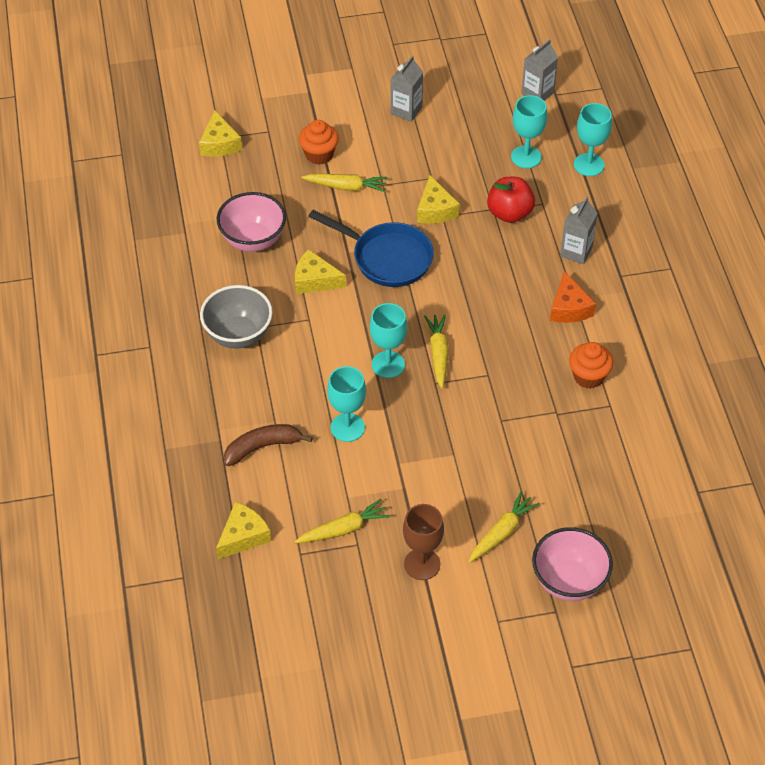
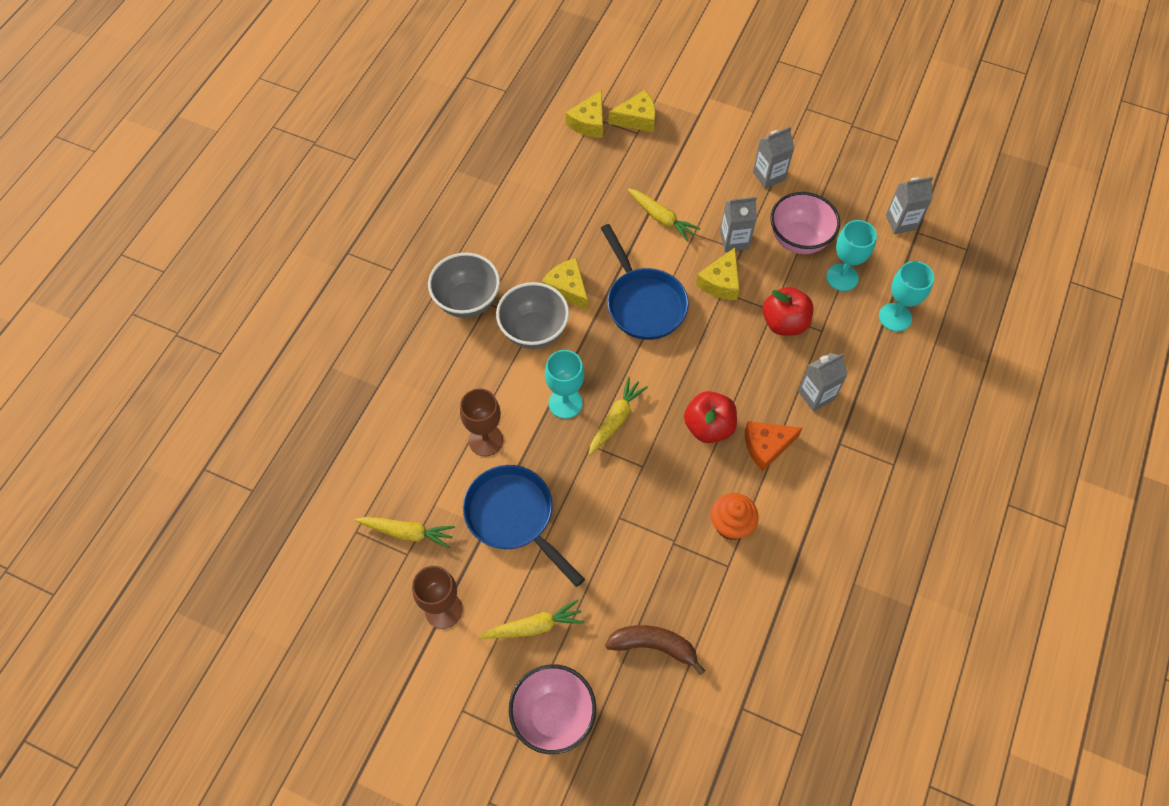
camera: 35 degrees right, 10 degrees up
(243, 536) = (326, 485): yellow cheese -> yellow cheese (637, 119)
(253, 240) = (547, 223): pink bowl -> pink bowl (799, 240)
(262, 447) = (405, 414): brown banana -> brown banana (654, 646)
(315, 327) = (534, 331): none -> grey bowl
(319, 154) = (662, 176): orange cupcake -> none
(347, 427) = (486, 440): turquoise goblet -> brown goblet
(419, 468) = (514, 517): none -> blue pan
(420, 173) = (734, 241): none -> grey carton
(514, 319) = (708, 427): none -> red apple
(569, 308) = (766, 446): orange cheese -> orange cheese turned 45 degrees clockwise

